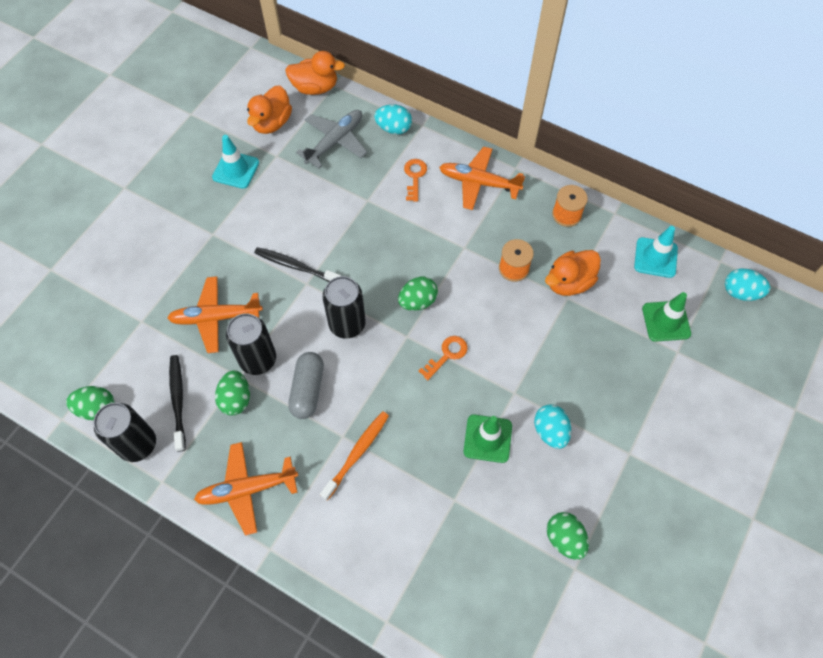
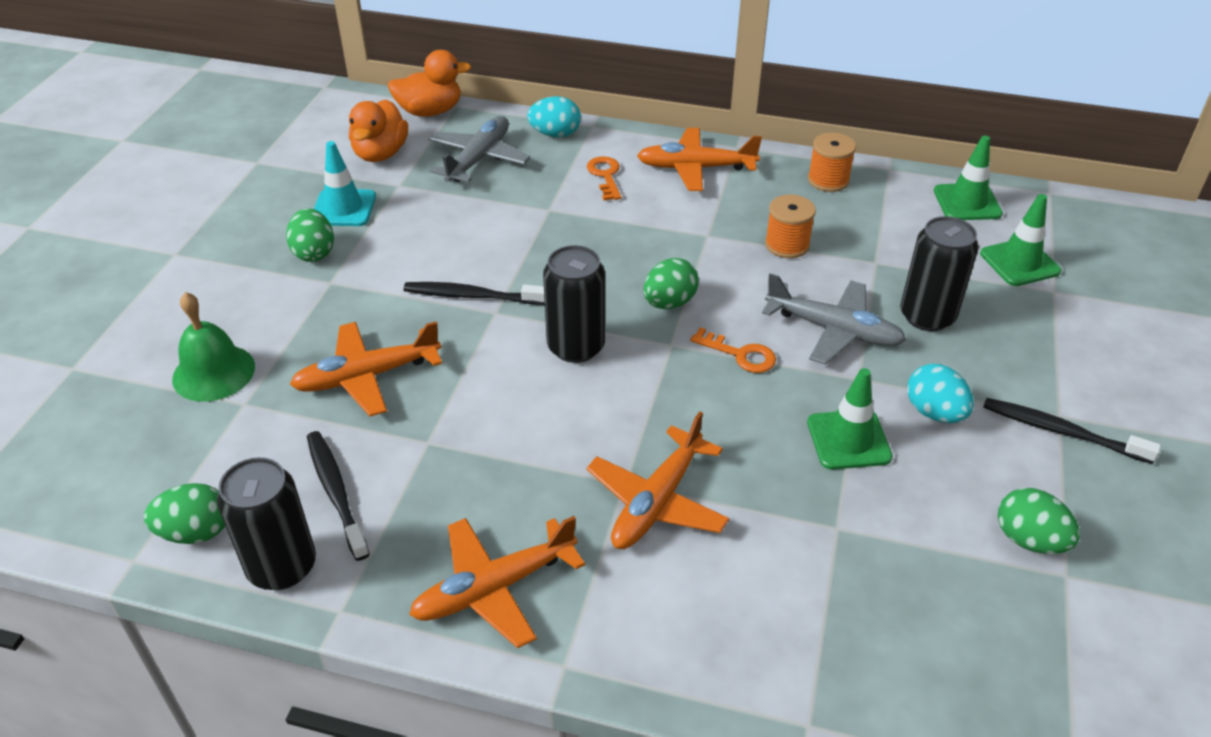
camera: 15 degrees left, 20 degrees down
(128, 292) = (213, 372): none -> green bell
(236, 399) = (433, 471): green egg -> green egg (314, 253)
(258, 359) = (452, 414): black can -> black can (927, 316)
(307, 390) = (546, 436): grey capsule -> none
(357, 454) = (657, 501): orange toothbrush -> orange plane
(447, 355) = (740, 354): orange key -> orange key turned 90 degrees clockwise
(514, 349) = (833, 330): none -> grey plane
(569, 282) = (869, 246): orange duck -> none
(624, 466) = (1062, 432): none -> black toothbrush
(655, 257) = (967, 202): turquoise traffic cone -> green traffic cone
(740, 292) = (1095, 218): turquoise egg -> none

